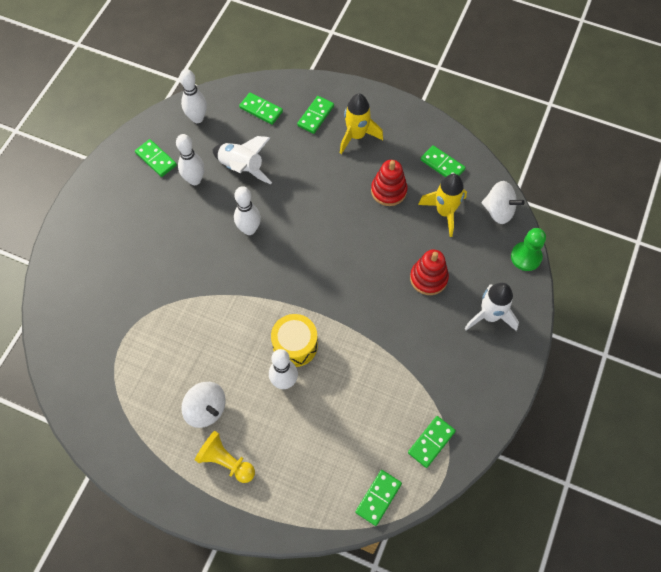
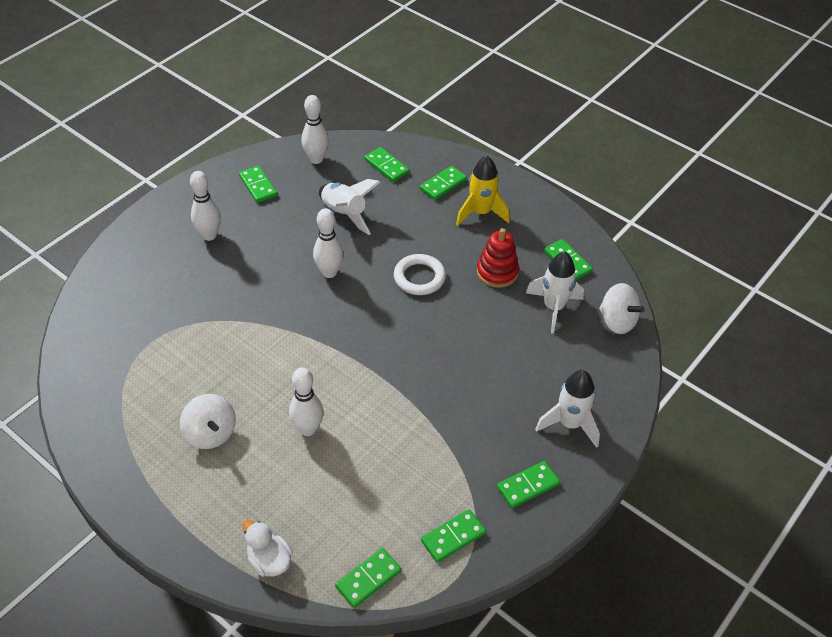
camera: 15 degrees right, 15 degrees down
(195, 180) = (290, 213): white bowling pin -> white bowling pin (209, 235)
(226, 461) = (210, 491): yellow pawn -> none
(295, 345) = (334, 396): yellow drum -> none
(296, 507) = (269, 561): none -> white duck
(326, 213) = (419, 277): none -> white ring
(428, 278) = (511, 368): red stacking toy -> none
(444, 212) = (553, 308): yellow rocket -> white rocket
(474, 380) = (528, 486): none -> green domino
(526, 257) = (634, 375): green pawn -> none

